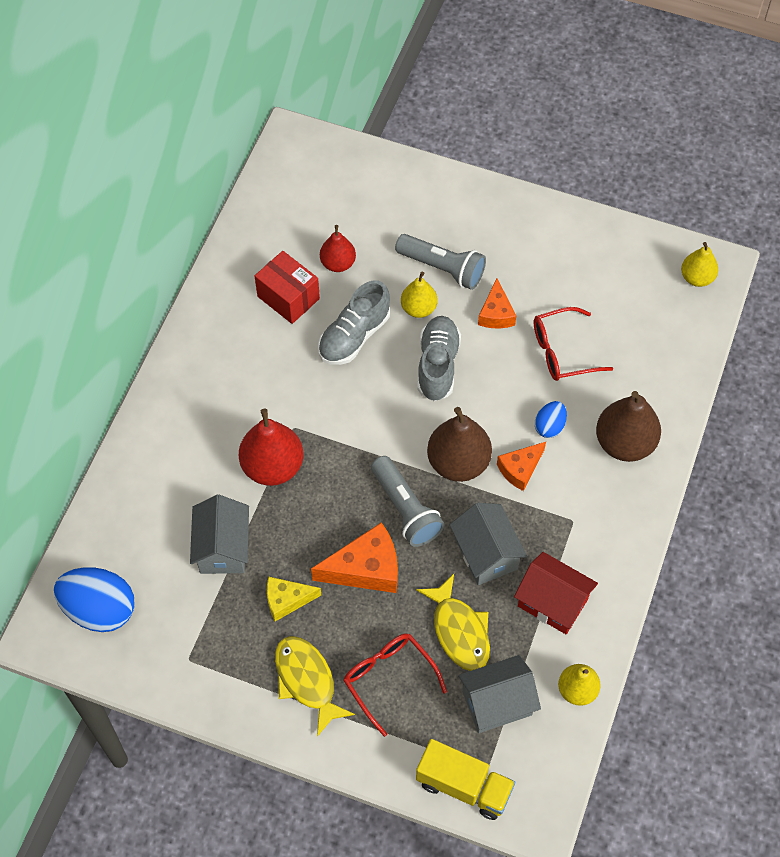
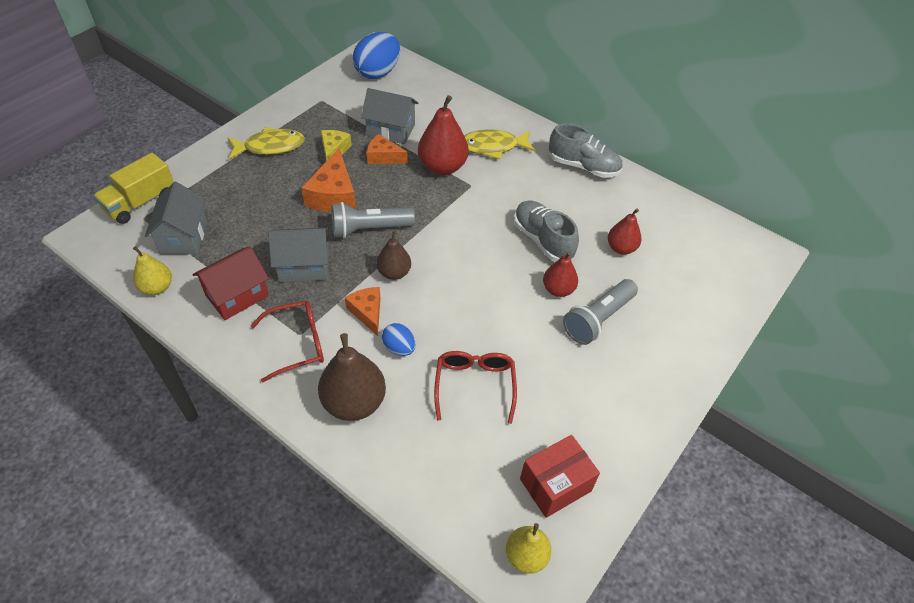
camera: 105 degrees right, 10 degrees down
(288, 297) = (593, 209): red box -> red box (555, 485)
(388, 679) = (243, 185): red glasses -> red glasses (298, 344)
(418, 308) = (558, 289): yellow pear -> red pear
(437, 365) = (494, 286): grey shoe -> grey shoe (583, 166)
(458, 462) = (394, 273): brown pear -> brown pear, size x0.60
(459, 631) = (252, 232): yellow fish -> yellow fish (493, 147)
(496, 313) = (535, 345): orange cheese -> orange cheese (383, 157)

